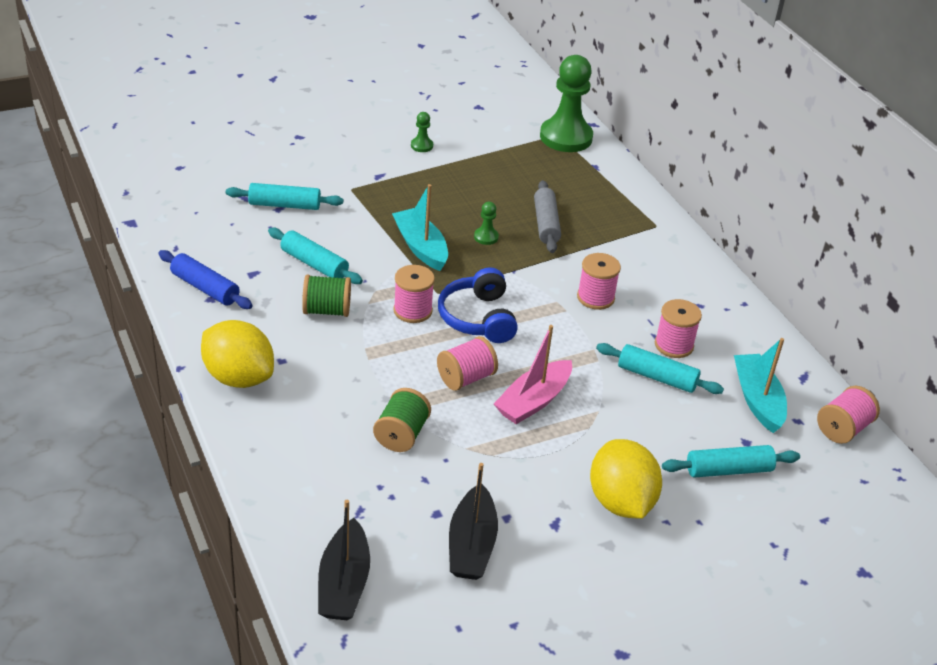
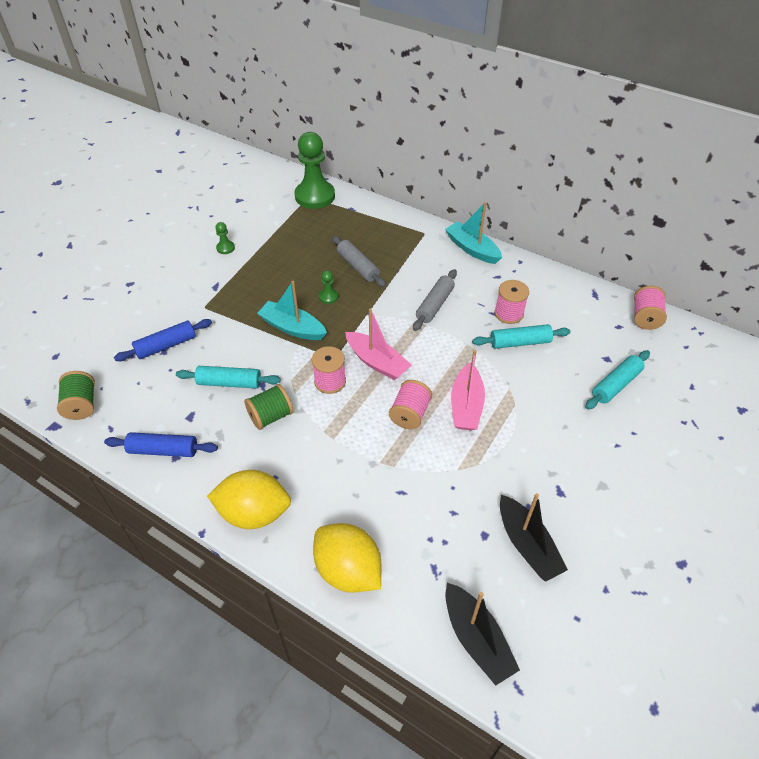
camera: 30 degrees left, 10 degrees up
(284, 205) = (166, 345): turquoise rolling pin -> blue rolling pin
(401, 434) = (408, 486): green spool -> green spool (82, 405)
(478, 318) = (377, 362): blue headphones -> pink boat
(595, 297) = (435, 305): pink spool -> grey rolling pin
(620, 502) = (581, 448): yellow lemon -> yellow lemon (348, 570)
(757, 399) = (586, 325): turquoise boat -> turquoise boat (472, 249)

